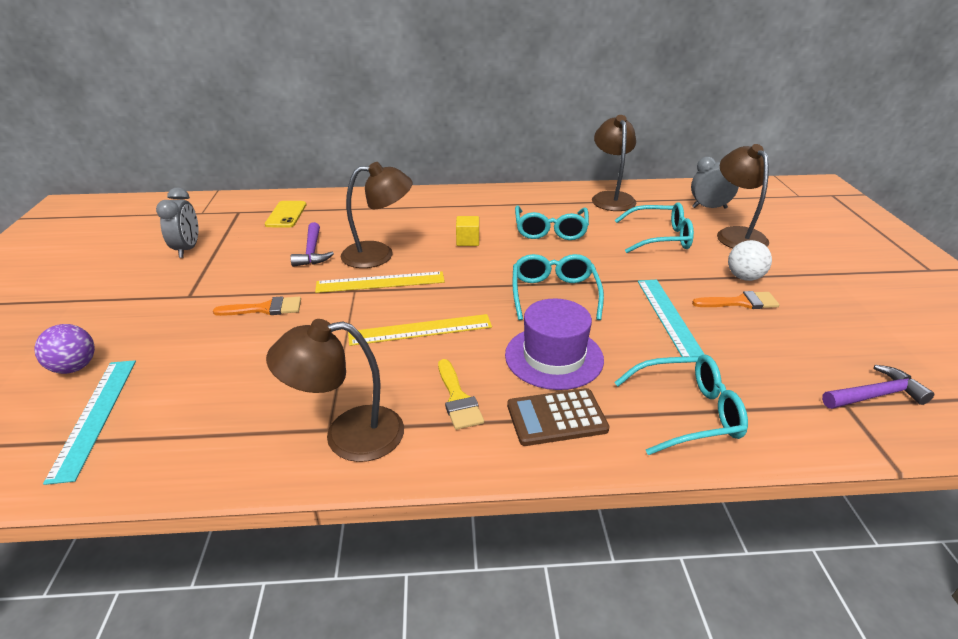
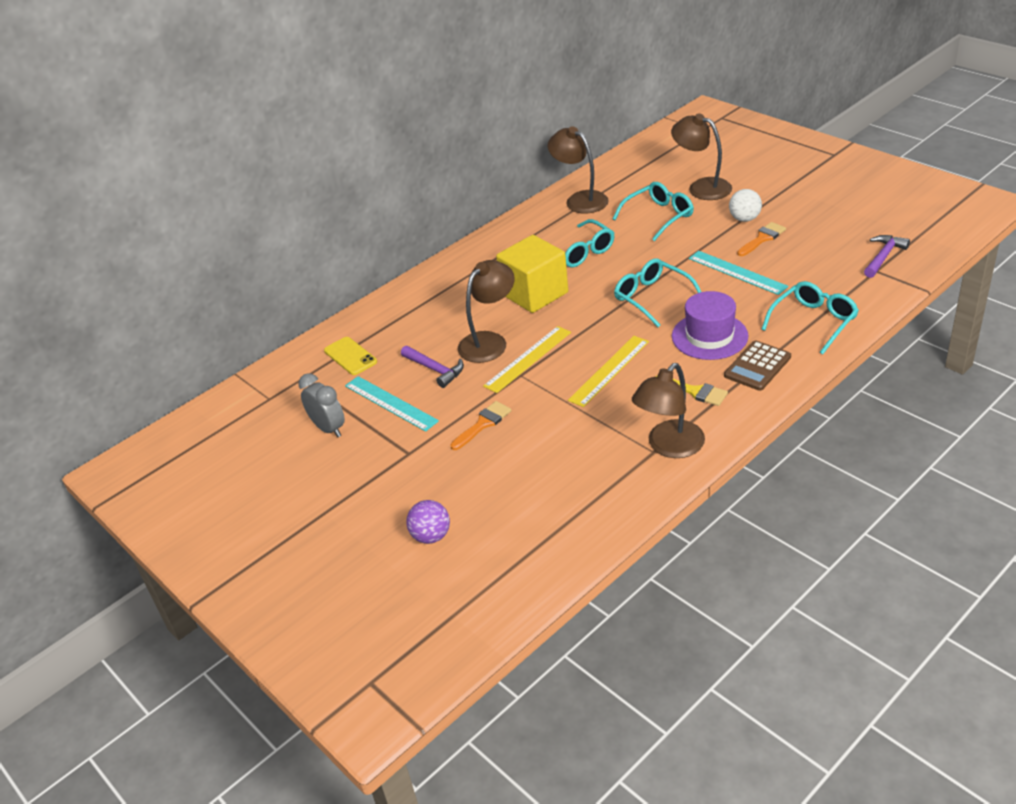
camera: 35 degrees left, 5 degrees up
(95, 416) = (507, 541): turquoise ruler -> turquoise ruler (390, 403)
(467, 241) = (534, 294): yellow cube -> yellow cube, size x2.33
(709, 208) = (658, 172): grey clock -> none

